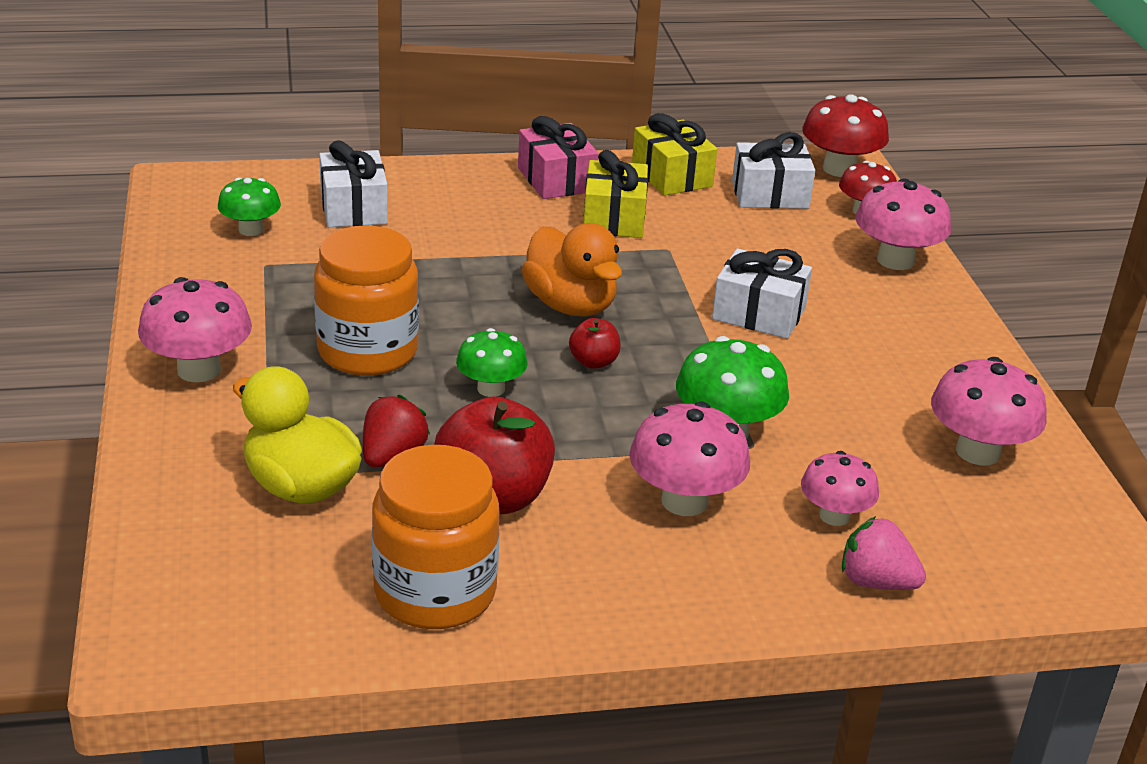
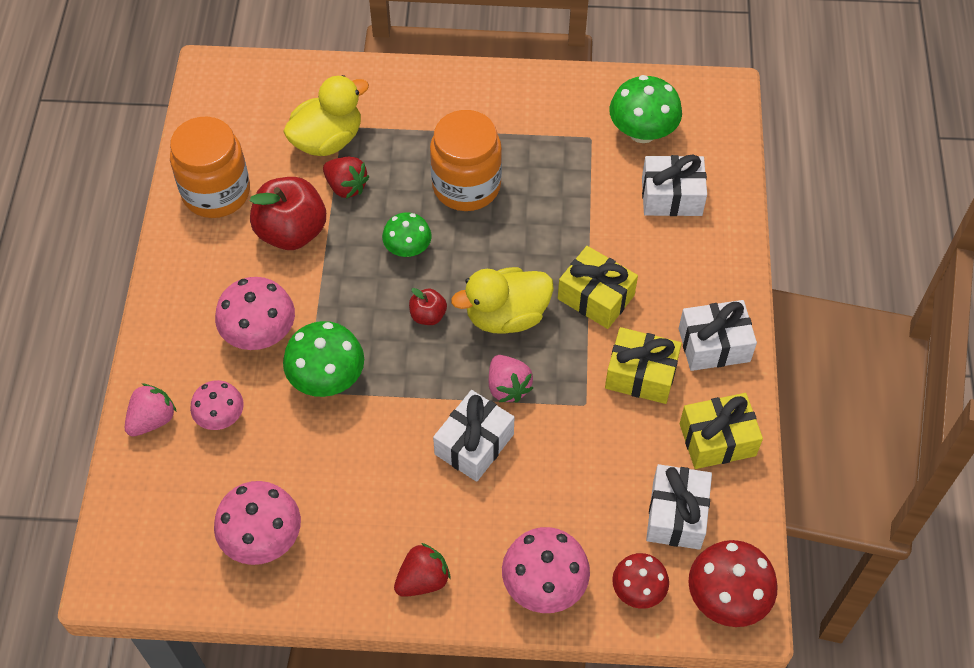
camera: 105 degrees right, 25 degrees up
(199, 370) = (461, 97): pink mushroom -> none
(251, 230) = (642, 132): green mushroom -> green mushroom, size x1.54
(519, 249) = (596, 297): none -> yellow gift
(556, 180) = (714, 345): pink gift -> white gift
(570, 305) = (506, 316): orange duck -> yellow duck
(671, 297) = (508, 387): none -> pink strawberry
(944, 332) = (423, 580): none -> red strawberry

